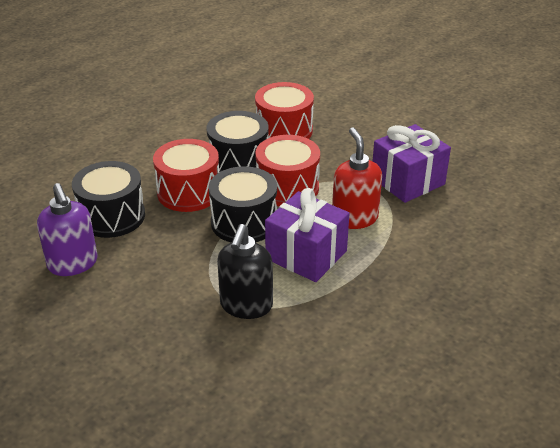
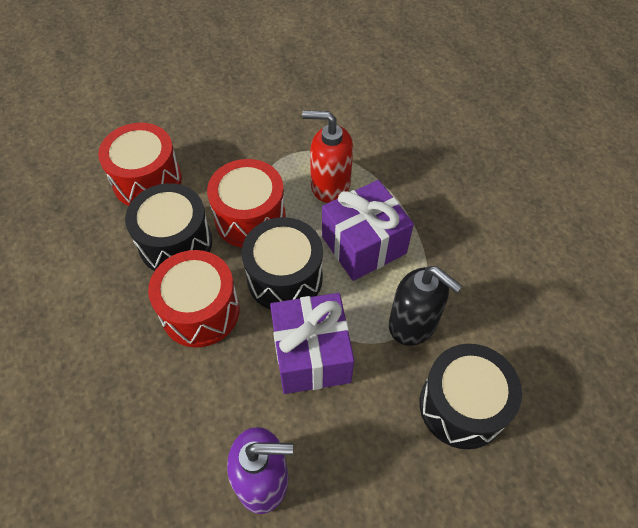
camera: 65 degrees left, 20 degrees up
(112, 216) = (196, 408): black drum -> black drum (462, 406)
(407, 181) = (298, 123): purple gift -> purple gift (311, 355)

